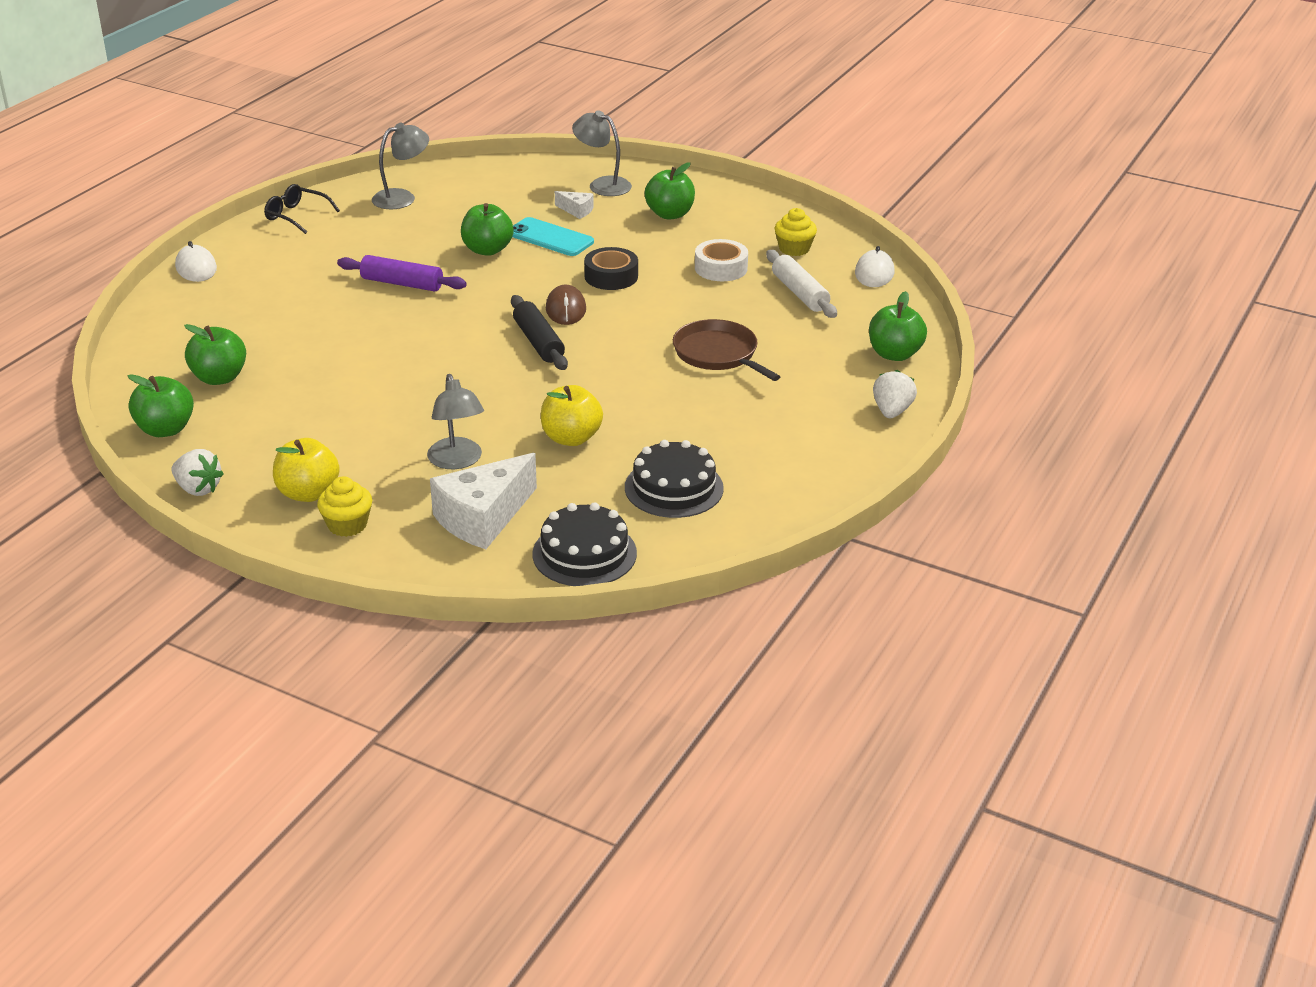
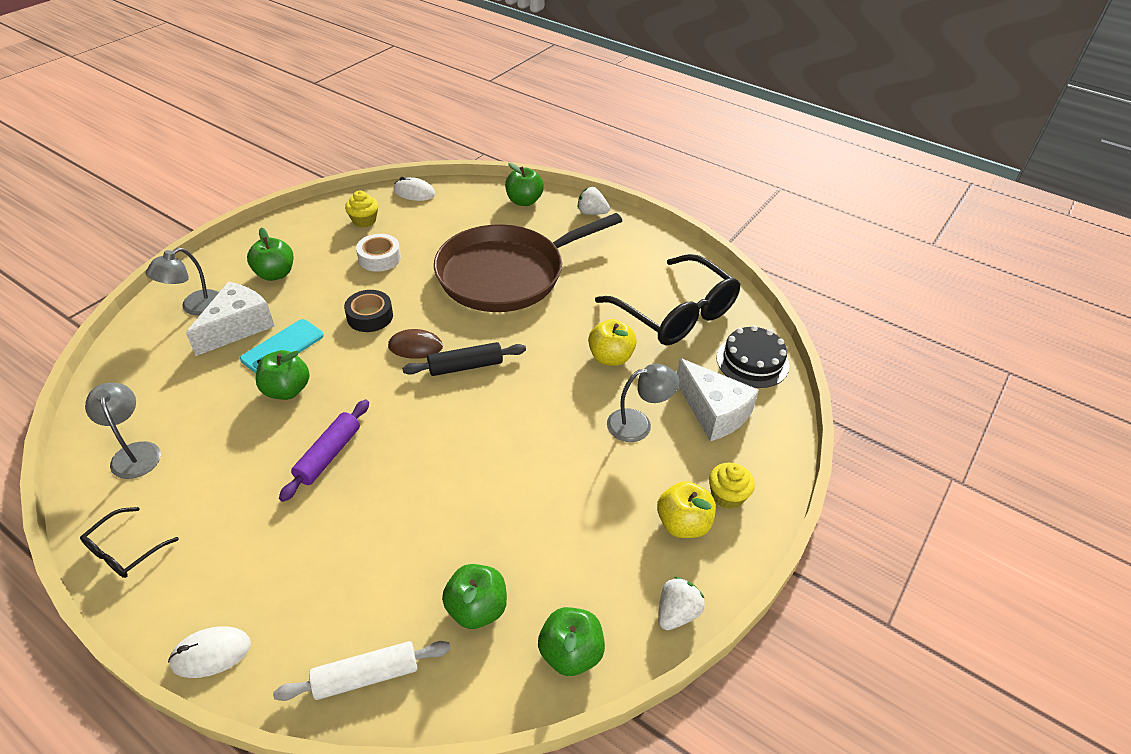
camera: 85 degrees left, 10 degrees up
(576, 210) = (238, 327): white cheese -> white cheese, size x2.15
(674, 488) = (675, 313): black cake -> black glasses
(718, 354) = (506, 274): brown pan -> brown pan, size x2.01
(800, 293) = (431, 227): white rolling pin -> white rolling pin (366, 676)

